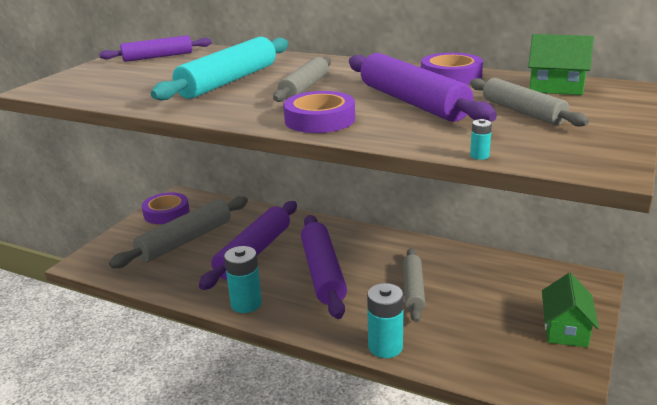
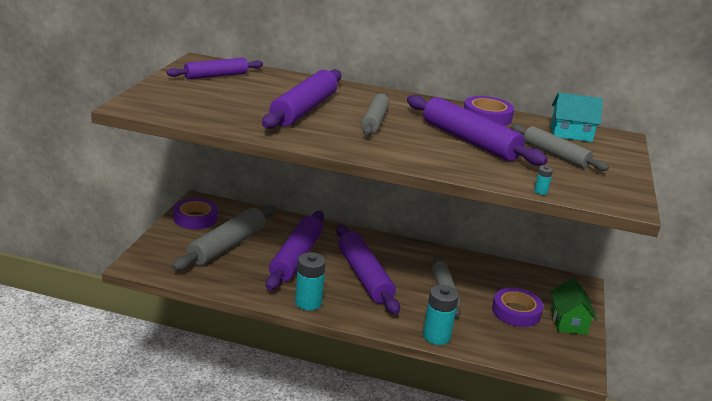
camera: 15 degrees left, 0 degrees up
(228, 81) = (304, 109): turquoise rolling pin -> purple rolling pin
(319, 119) = (406, 154): purple tape -> purple tape (516, 312)
(556, 87) = (571, 133): green house -> turquoise house

